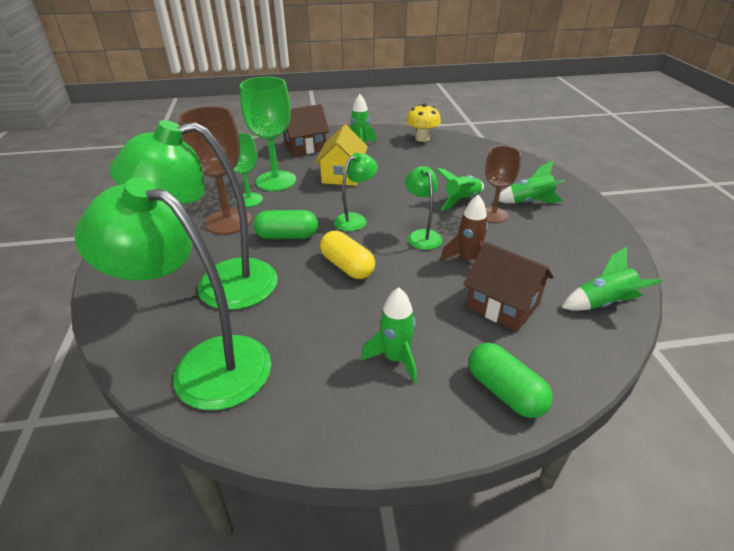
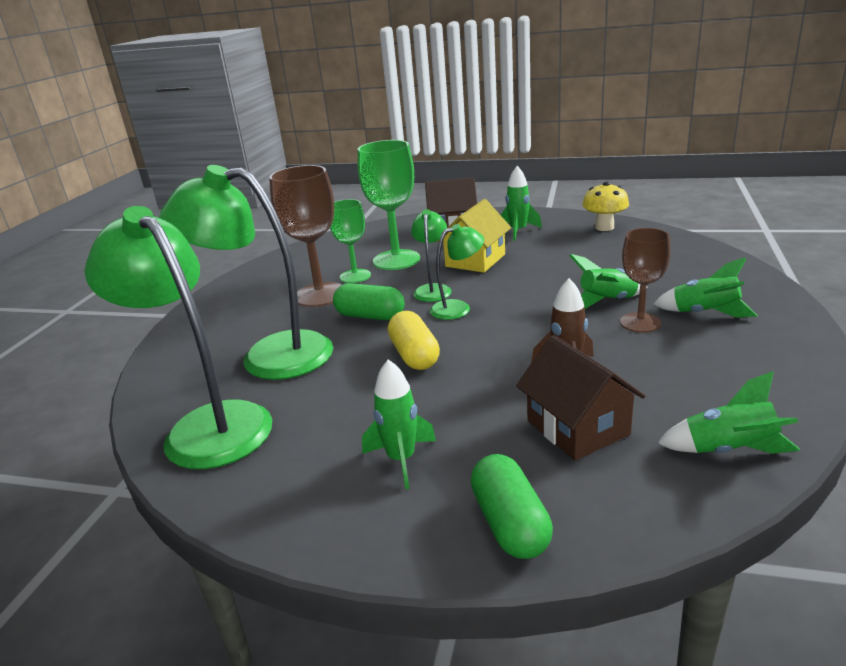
camera: 25 degrees right, 10 degrees down
(422, 235) = (527, 334): green lamp -> green lamp (433, 289)

